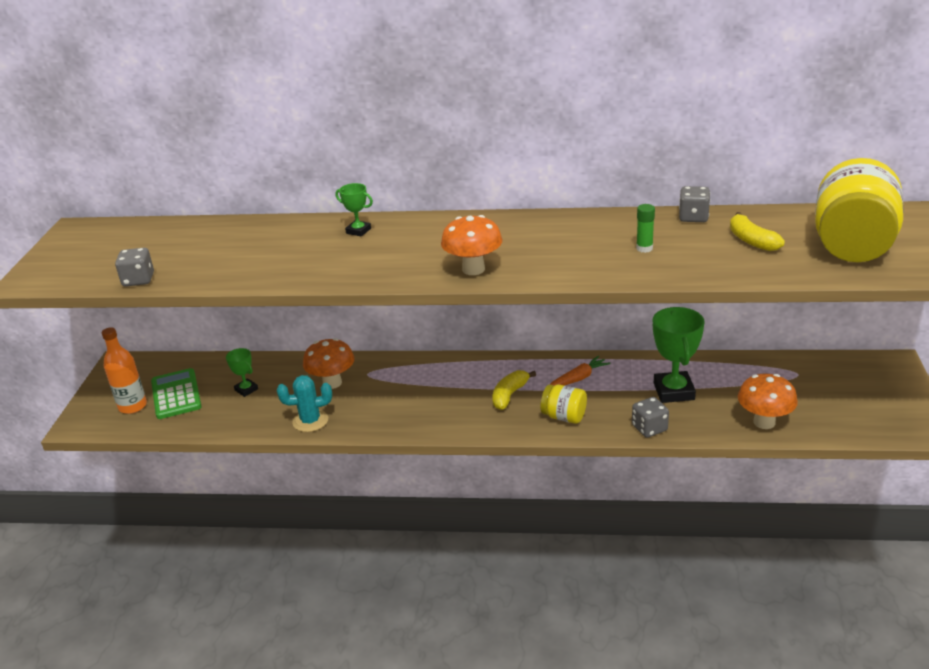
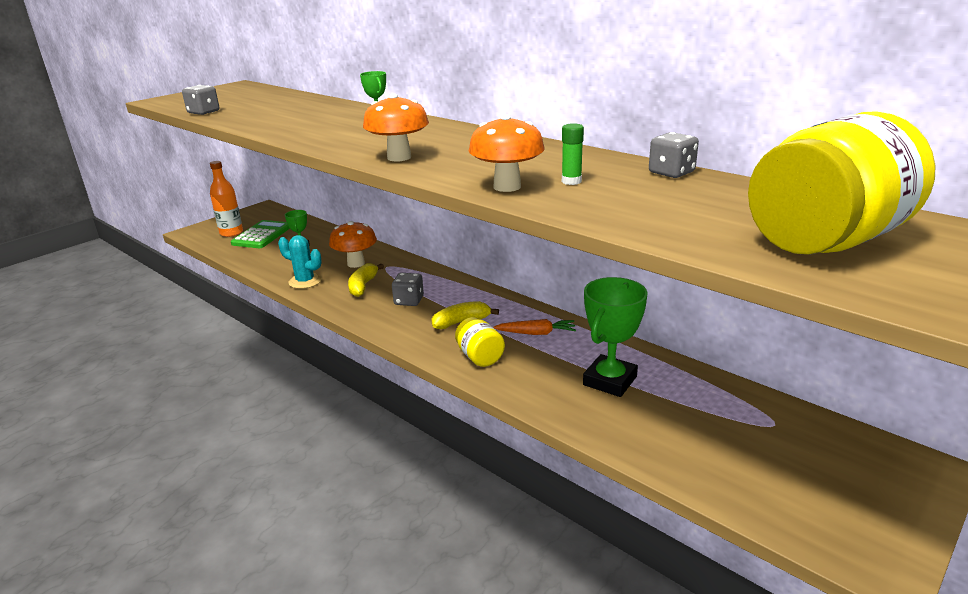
camera: 35 degrees right, 5 degrees down
(649, 428) = (540, 401): grey dice -> grey dice (409, 301)
(751, 241) = (699, 204): yellow banana -> yellow banana (363, 286)
(764, 422) = (668, 452): orange mushroom -> orange mushroom (507, 187)

